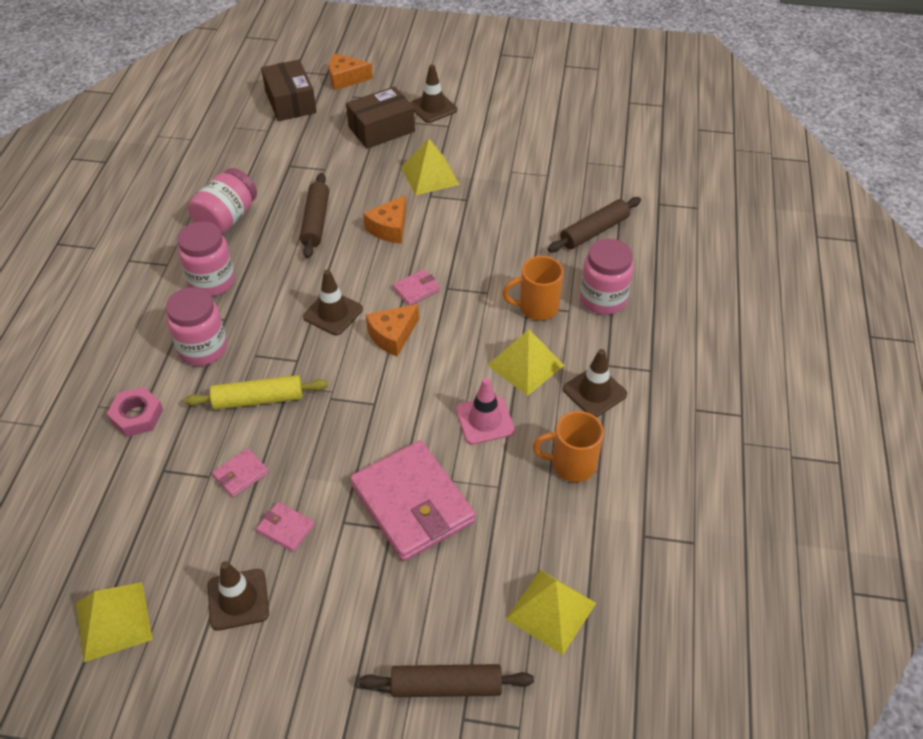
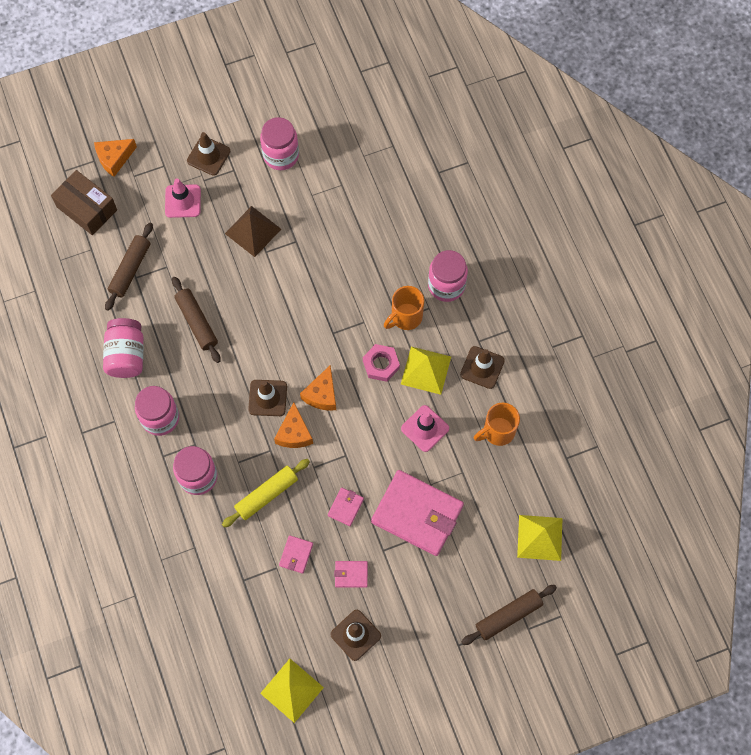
camera: 30 degrees left, 20 degrees up
(137, 416) = (194, 552): pink nut -> pink nut (381, 364)
(381, 129) = (183, 201): brown box -> pink traffic cone
(389, 228) = (256, 300): orange cheese -> orange cheese (294, 433)
(416, 289) = (312, 346): pink wallet -> pink wallet (345, 507)
(430, 175) = (253, 231): yellow pyramid -> brown pyramid
(503, 132) = (281, 155): none -> pink jar
(594, 231) = (406, 225): brown rolling pin -> brown rolling pin (130, 269)

